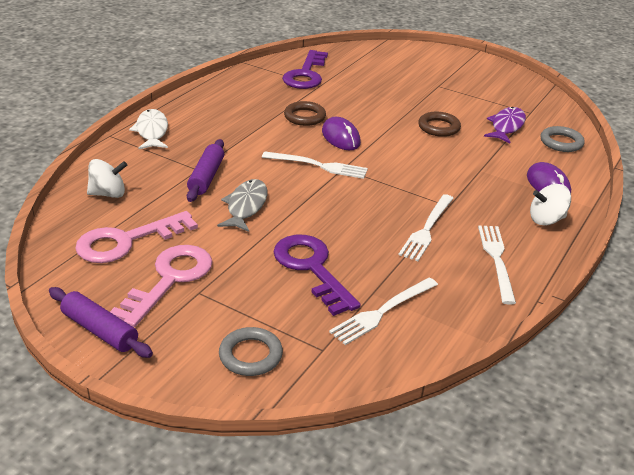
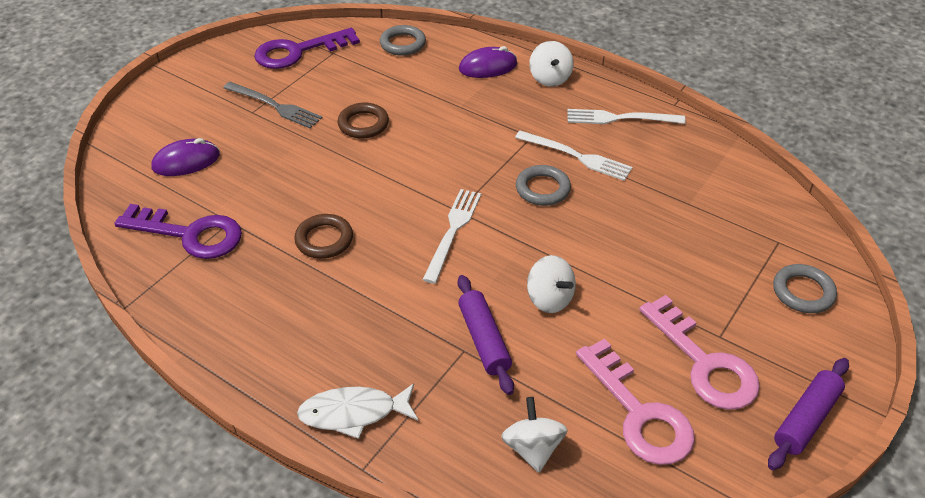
camera: 85 degrees left, 10 degrees up
(170, 279) = (704, 363): pink key -> pink key turned 150 degrees counterclockwise
(206, 177) = (484, 340): purple rolling pin -> purple rolling pin turned 60 degrees clockwise
(246, 206) = (549, 299): grey fish -> white spinning top
(311, 268) = (659, 245): purple key -> purple key (298, 52)
(340, 137) = (383, 208): purple mouse -> purple mouse (186, 161)
(377, 208) = (542, 189): none -> grey ring
(382, 312) = (715, 199): white fork -> none
(448, 93) = (275, 106): none -> grey fork
(506, 126) = (365, 74): purple fish -> none

